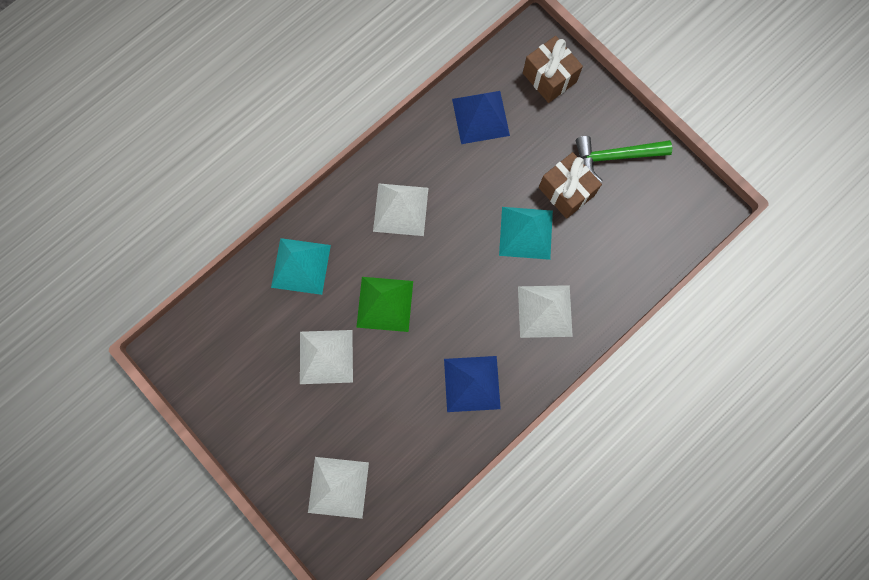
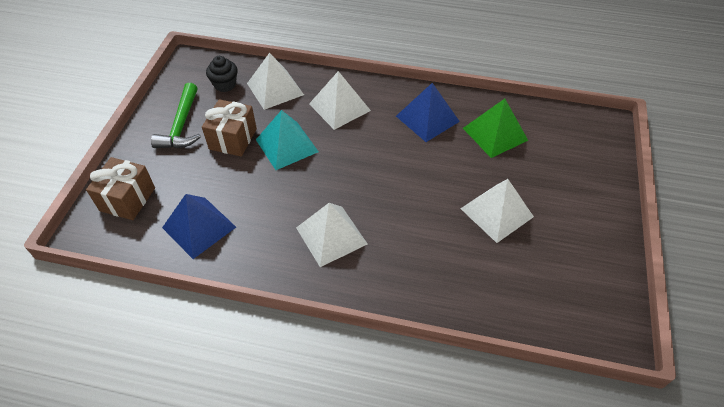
camera: 125 degrees left, 25 degrees down
(301, 266) = (444, 278): turquoise pyramid -> none
(338, 487) = (571, 150): white pyramid -> white pyramid (275, 89)
(384, 304) = (420, 199): green pyramid -> green pyramid (495, 134)
(615, 156) = (181, 125): green hammer -> green hammer turned 45 degrees clockwise
(651, 222) = (225, 85): none -> black cupcake

